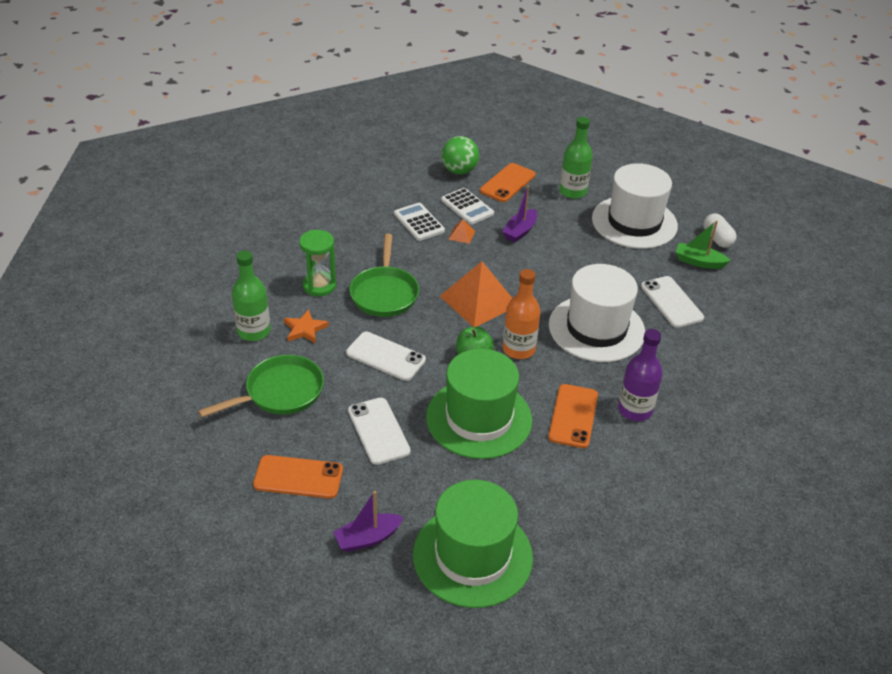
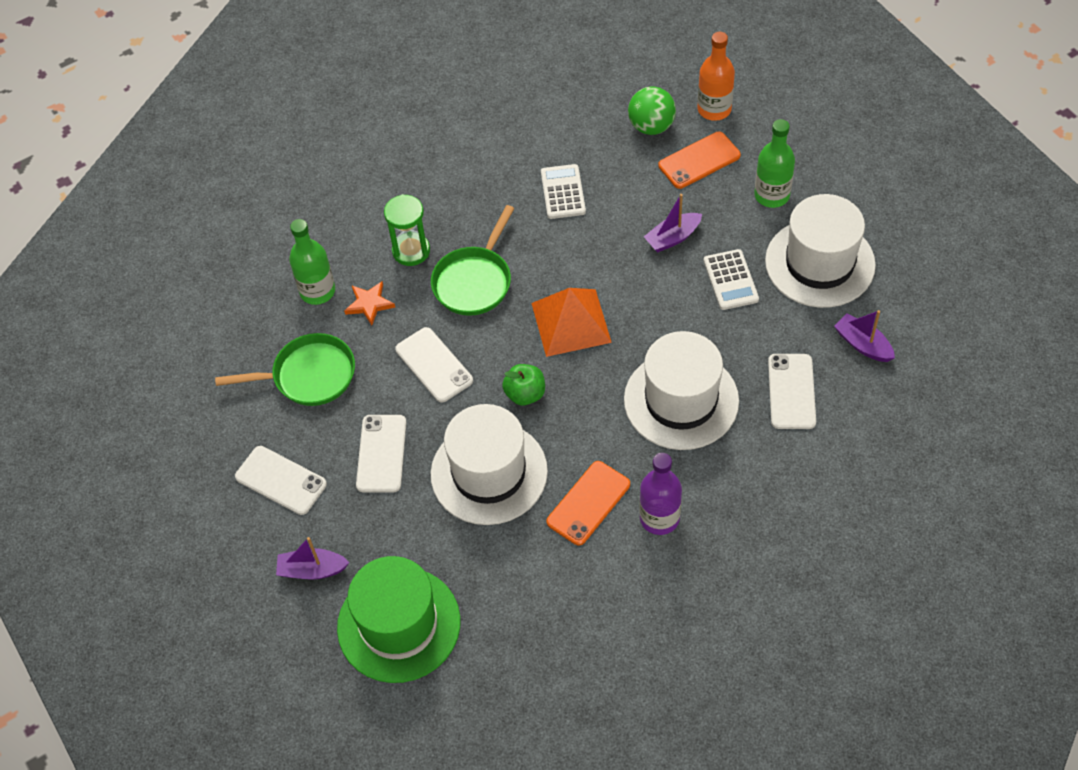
camera: 30 degrees right, 15 degrees up
(298, 477) = (281, 480): orange phone -> white phone
(461, 235) = (602, 224): orange pyramid -> none
(467, 207) = (631, 184): white calculator -> white calculator (730, 280)
(479, 418) = (489, 473): green hat -> white hat
(518, 349) = (578, 400): orange bottle -> orange bottle (714, 109)
(698, 262) = (862, 344): green boat -> purple boat
(717, 239) = (909, 317): white capsule -> none

